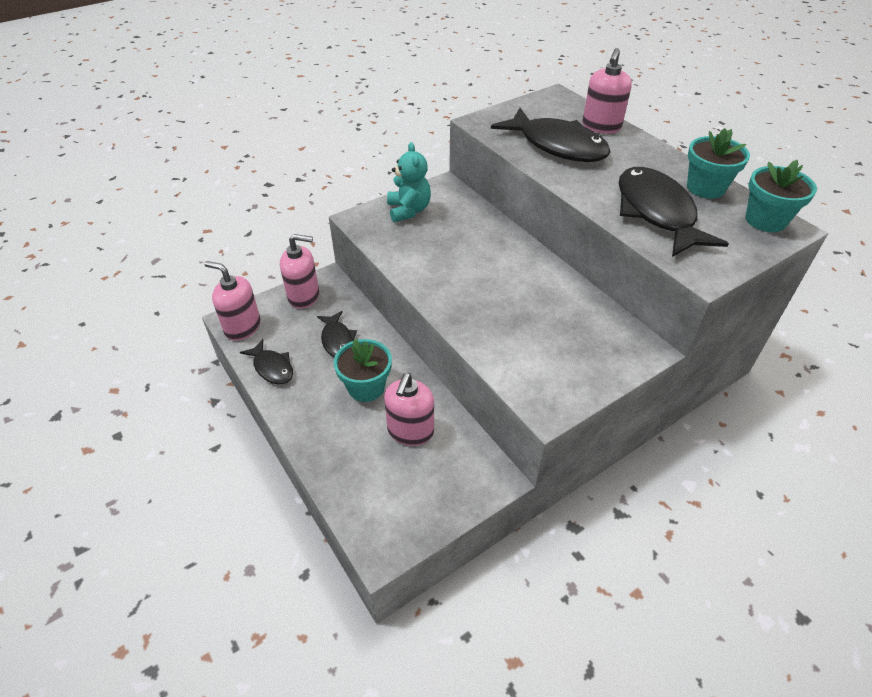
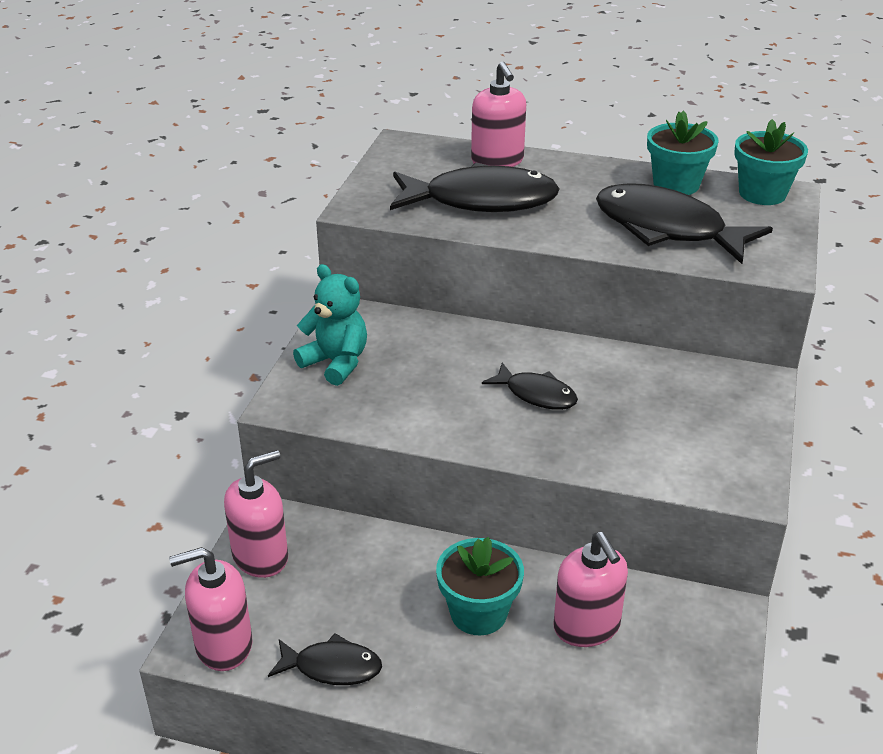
camera: 40 degrees left, 10 degrees down
(337, 340) = (374, 582): black fish -> black fish (536, 394)

